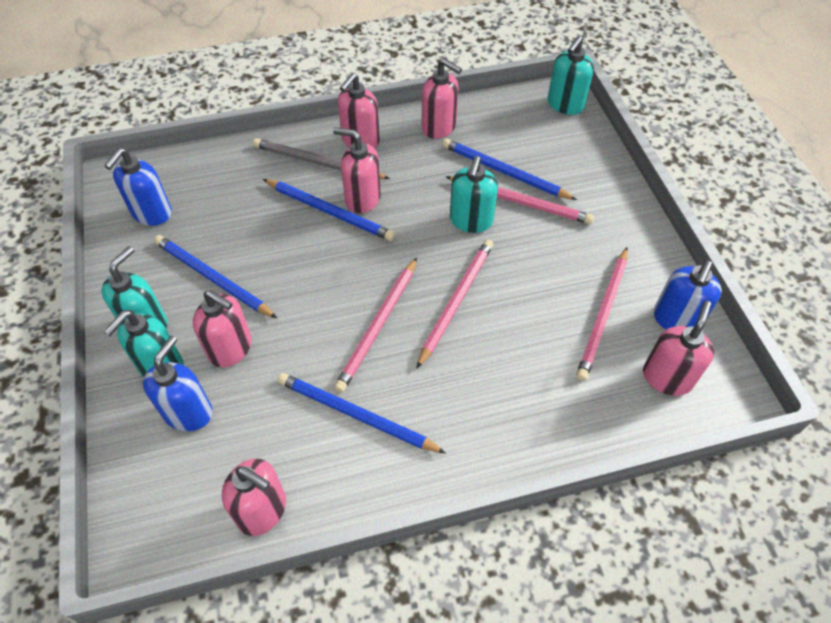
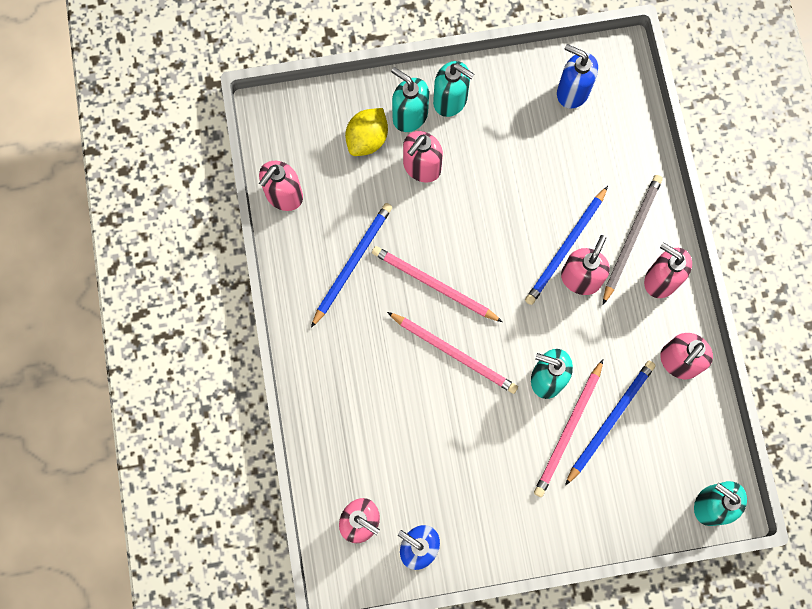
camera: 95 degrees right, 20 degrees up
(188, 412) = (367, 139): blue soap dispenser -> yellow lemon
(212, 278) = (495, 149): blue pencil -> none
(603, 315) = (429, 481): pink pencil -> none

